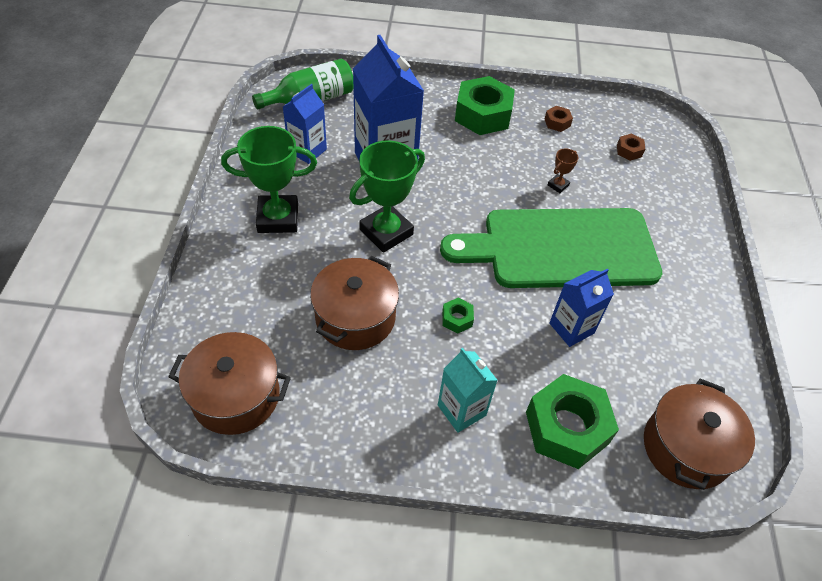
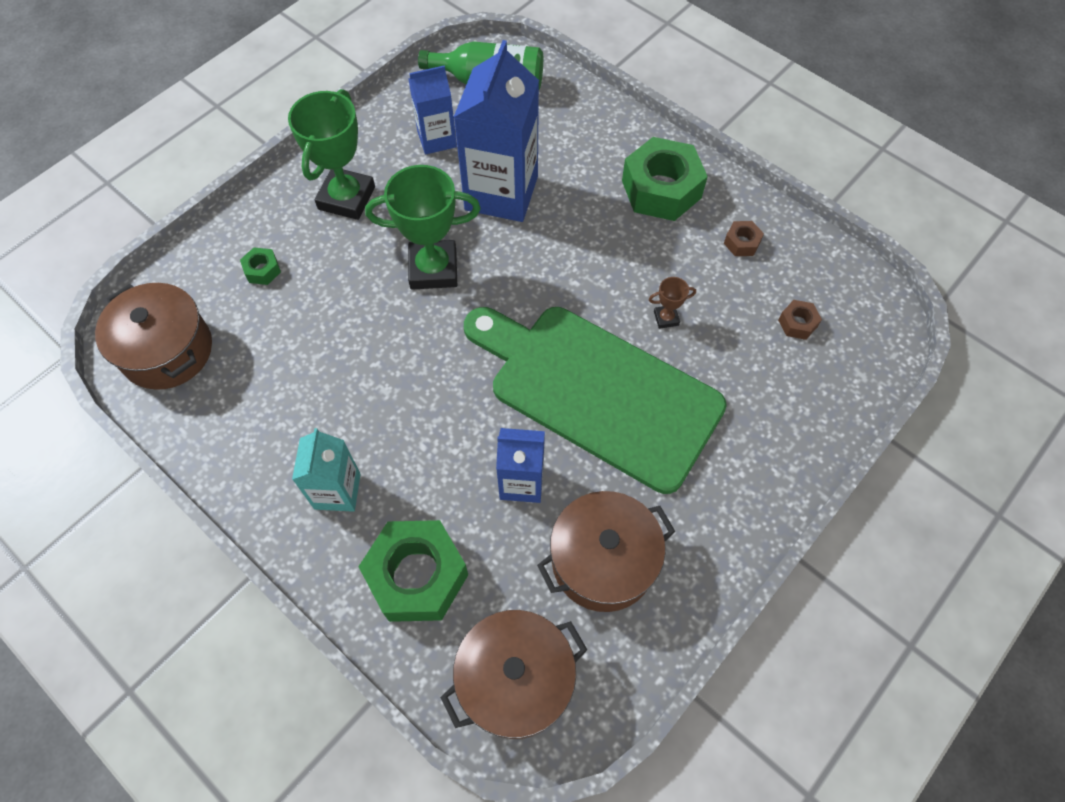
camera: 40 degrees right, 10 degrees up
(278, 218) = (346, 198): green trophy -> green trophy turned 75 degrees clockwise
(355, 317) = (326, 340): brown pot -> brown pot (603, 561)
(457, 319) = (417, 400): green nut -> green nut (262, 270)

